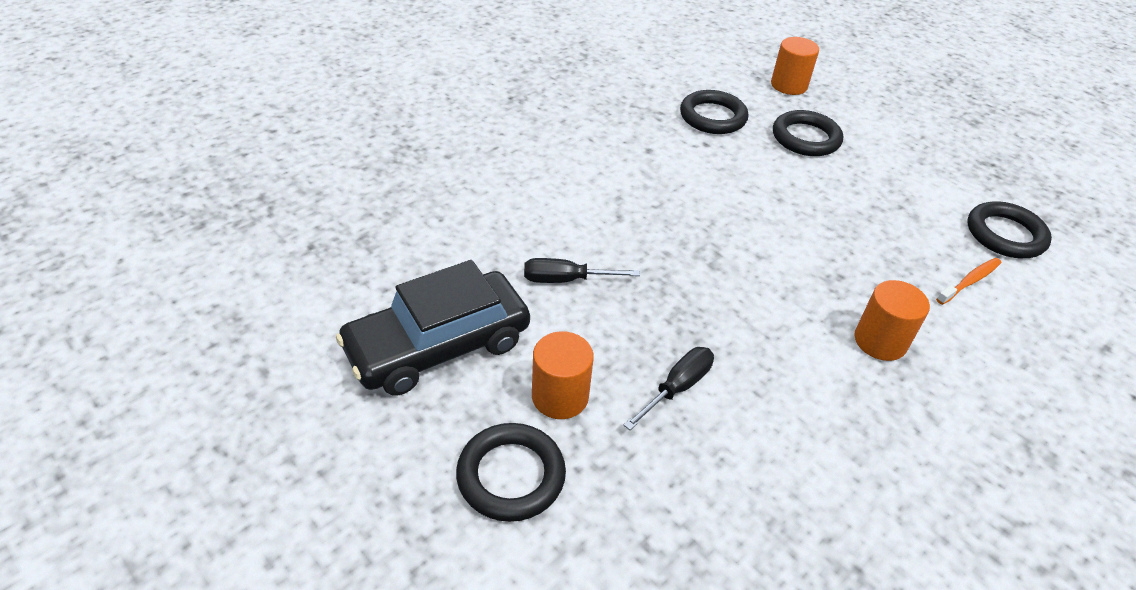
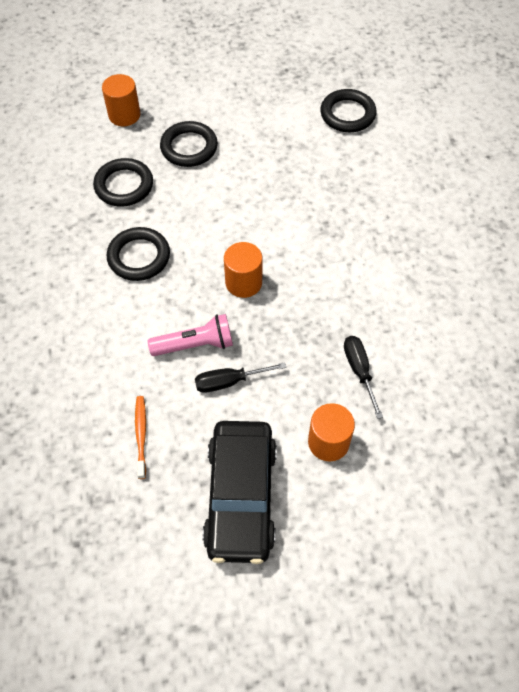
camera: 55 degrees left, 15 degrees up
(511, 476) = (373, 503): black ring -> black ring (139, 257)
(566, 280) = (229, 381): black screwdriver -> black screwdriver turned 45 degrees clockwise
(586, 236) = (195, 344): none -> pink flashlight
(880, 341) = (387, 241): orange cylinder -> orange cylinder (243, 282)
(969, 281) = (371, 162): orange toothbrush -> orange toothbrush (141, 435)

